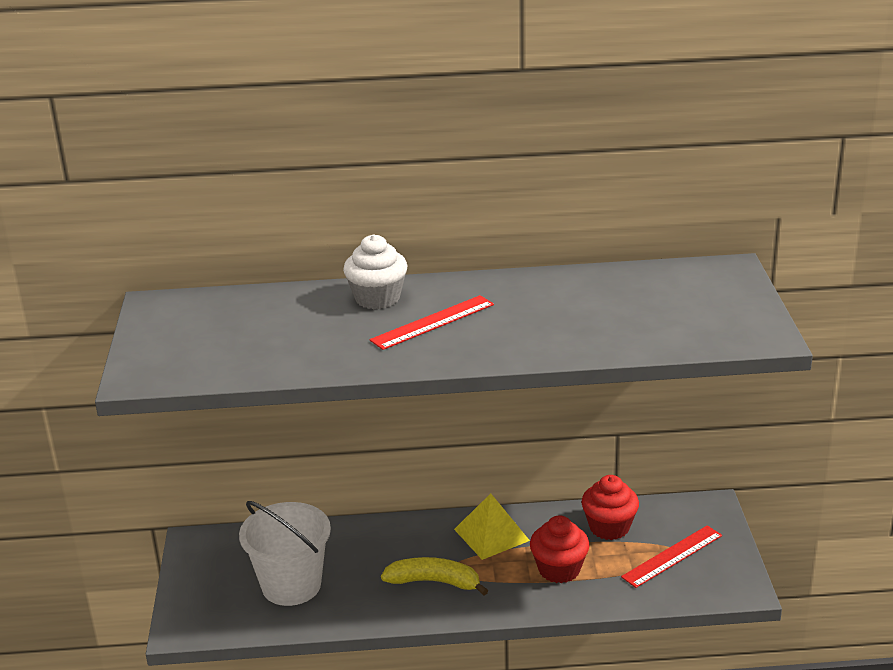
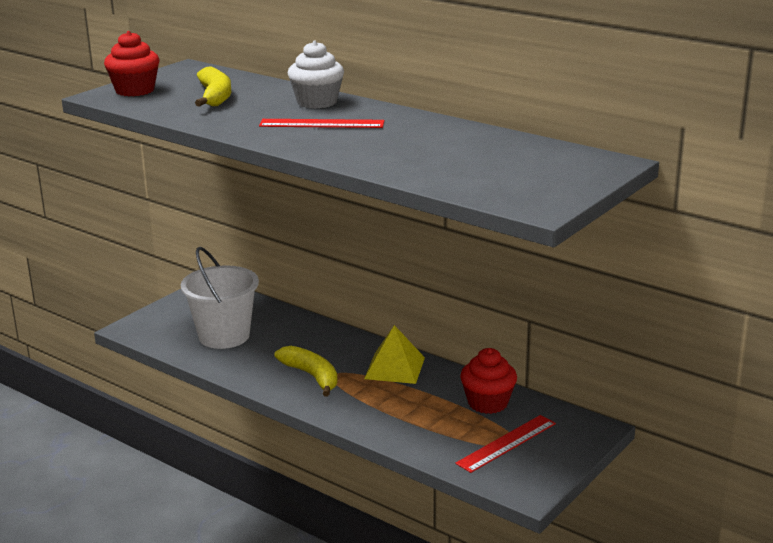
camera: 40 degrees right, 5 degrees down
(264, 331) = (215, 96): none -> yellow banana
(559, 569) = (407, 410): red cupcake -> red cupcake (135, 90)
(672, 556) = (506, 443): red ruler -> red ruler turned 45 degrees counterclockwise

